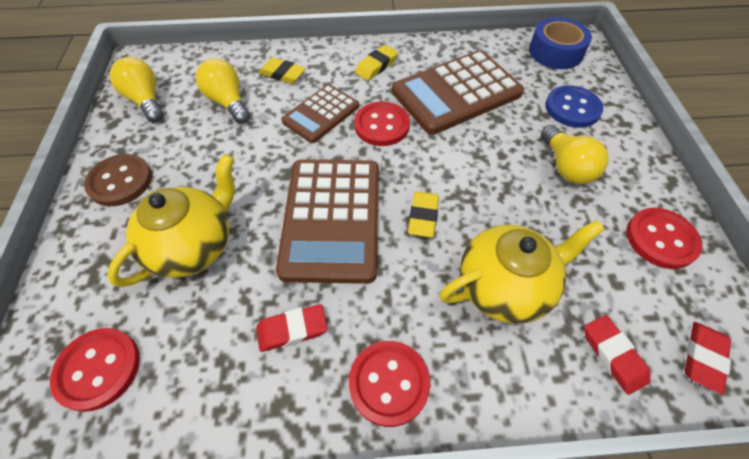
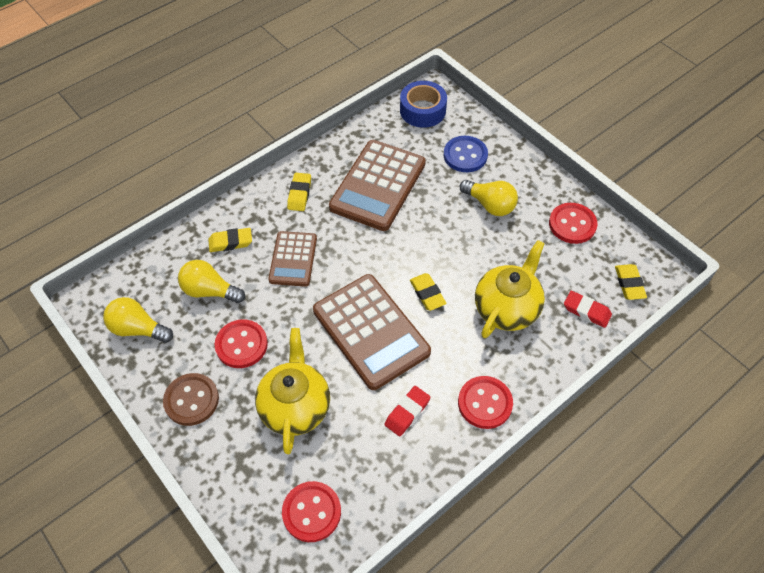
camera: 35 degrees left, 0 degrees up
(381, 125) = (346, 243): red button -> red button (241, 345)
(703, 358) = (629, 284): red eraser -> yellow eraser

